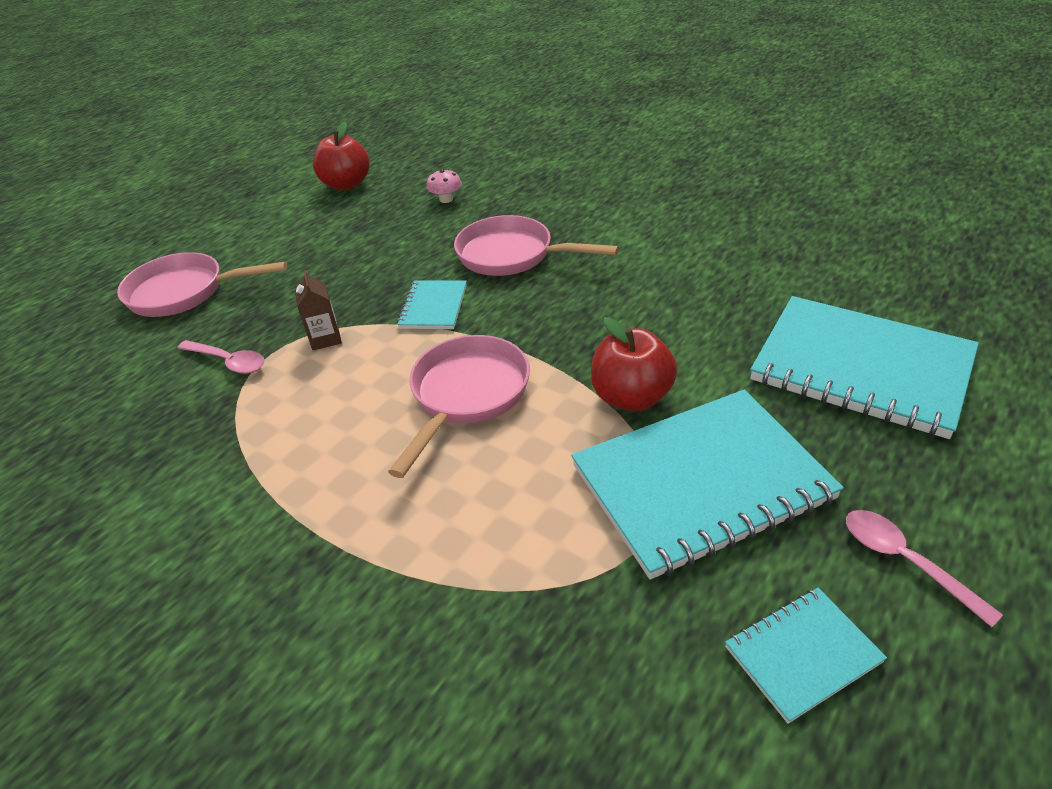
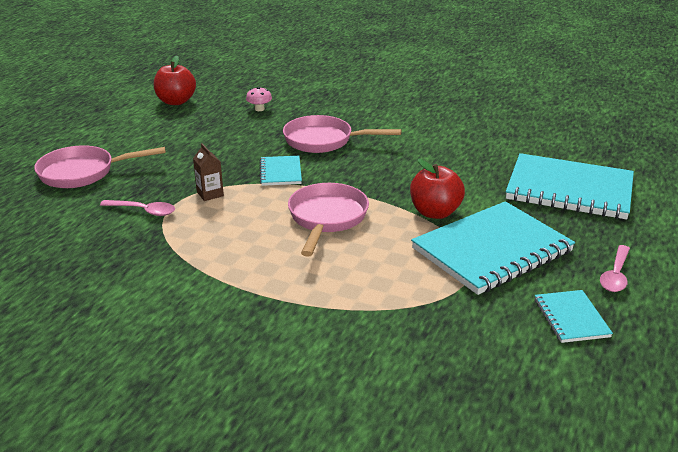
camera: 15 degrees left, 10 degrees down
(802, 655) = (571, 318): turquoise notebook -> turquoise notebook turned 60 degrees counterclockwise
(905, 562) = (615, 275): pink spoon -> pink spoon turned 105 degrees counterclockwise

